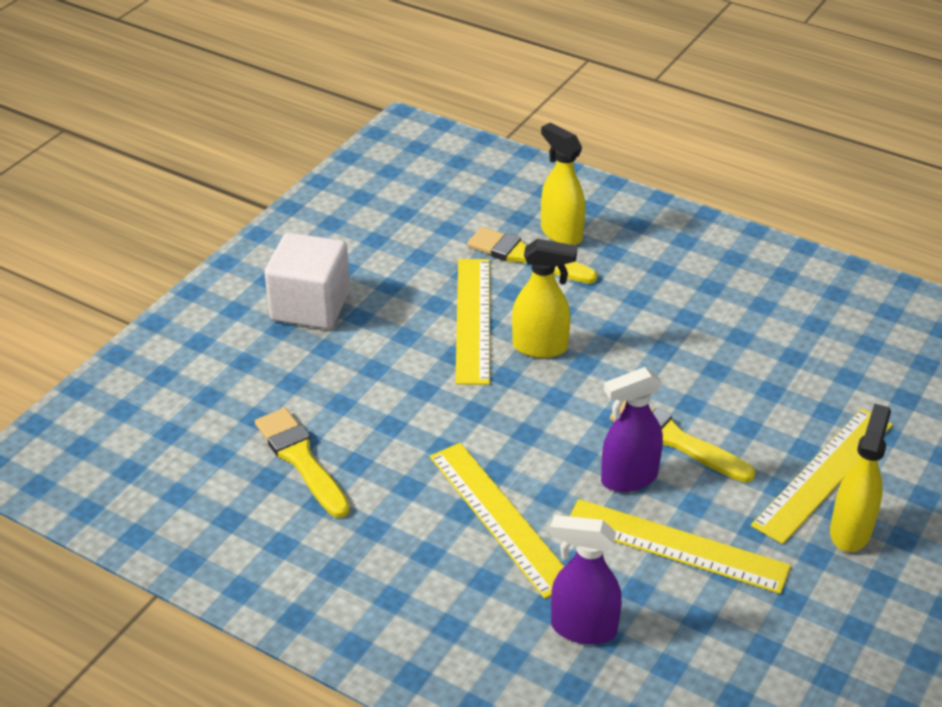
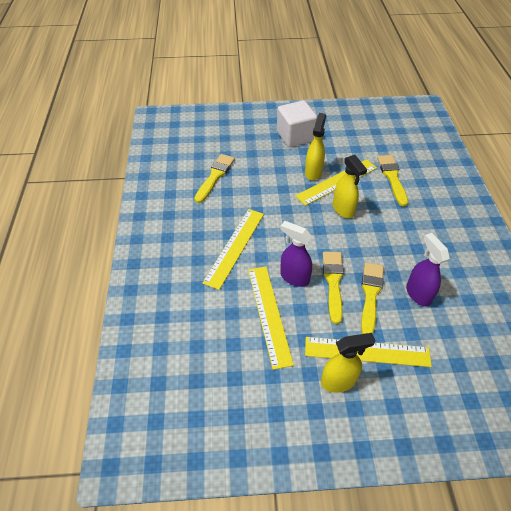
camera: 55 degrees right, 10 degrees up
(561, 233) = (420, 180): yellow spray bottle -> yellow spray bottle (313, 172)
(583, 628) = (196, 304): purple spray bottle -> purple spray bottle (418, 294)
(731, 414) = (370, 295): none -> yellow brush

